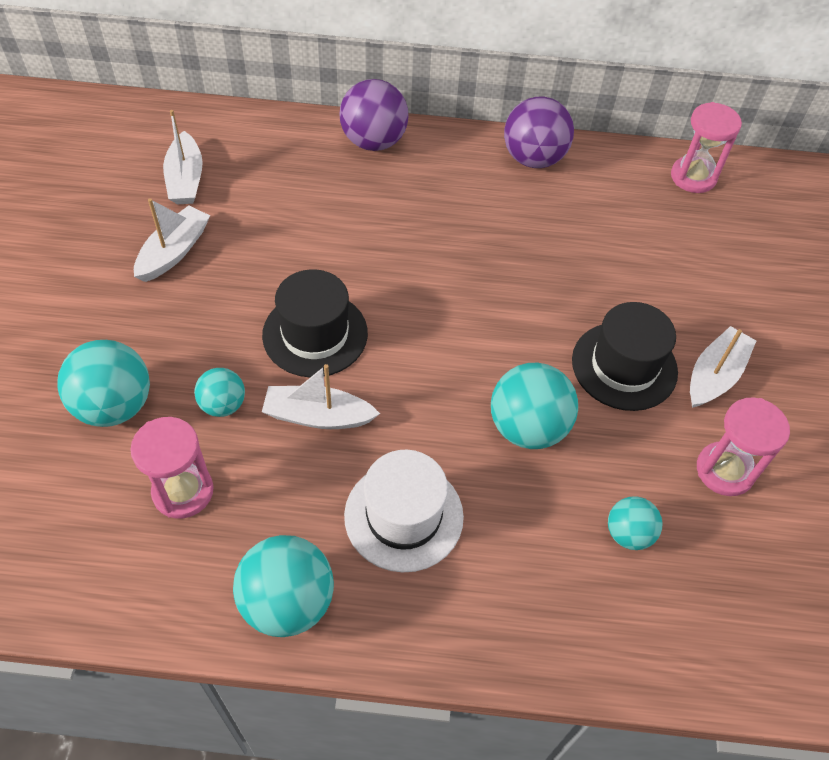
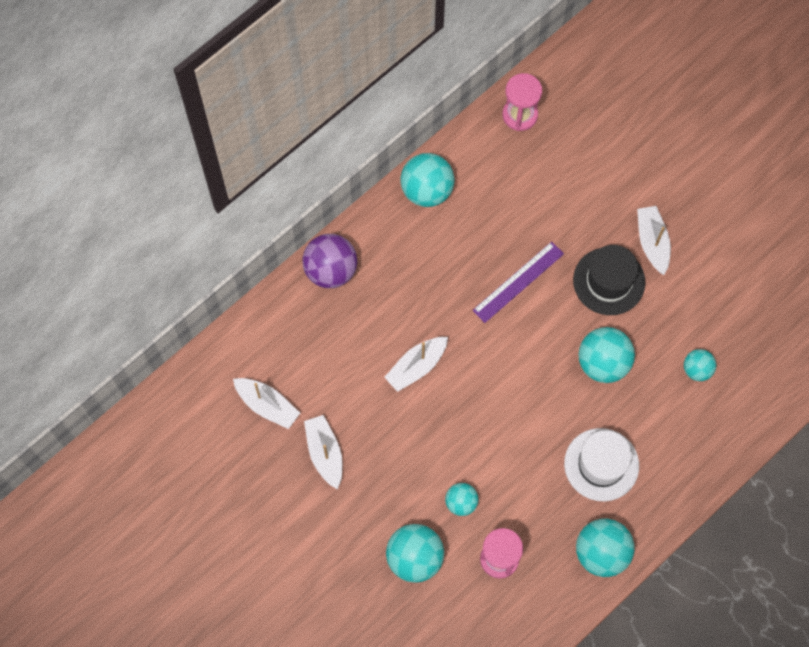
camera: 45 degrees left, 15 degrees up
(315, 334) = (453, 421): black hat -> none
(318, 416) = (509, 460): white boat -> white boat (416, 366)
(528, 287) = (518, 282): none -> purple ruler
(533, 158) = (427, 190): purple ball -> turquoise ball
(724, 470) = (704, 293): pink hourglass -> none

